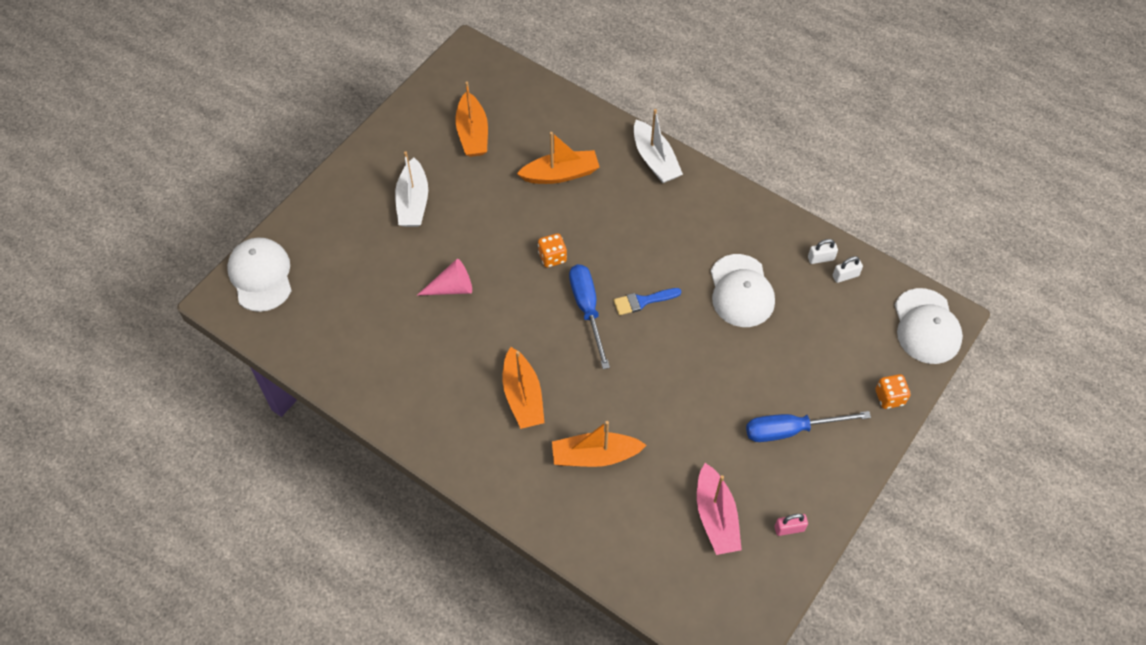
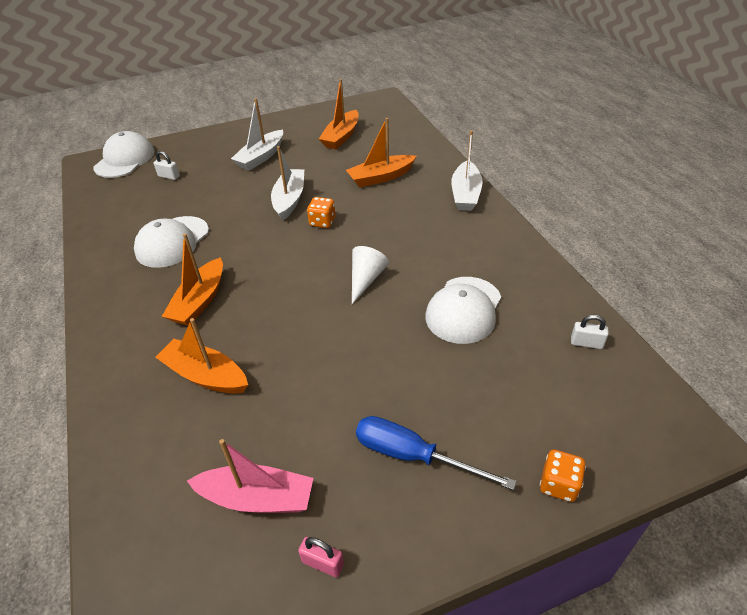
camera: 35 degrees right, 15 degrees down
(452, 288) = (230, 211): pink cone -> none
(496, 245) = (289, 200): none -> white boat
(560, 174) = (381, 177): orange boat -> orange boat turned 135 degrees clockwise
(587, 310) = (314, 266): blue screwdriver -> none
(643, 301) = (366, 279): blue brush -> white cone
(716, 517) = (257, 498): pink boat -> pink boat turned 105 degrees counterclockwise
(821, 258) = (569, 318): white padlock -> white padlock (169, 176)
(926, 326) = (657, 433): white cap -> white cap (172, 242)

